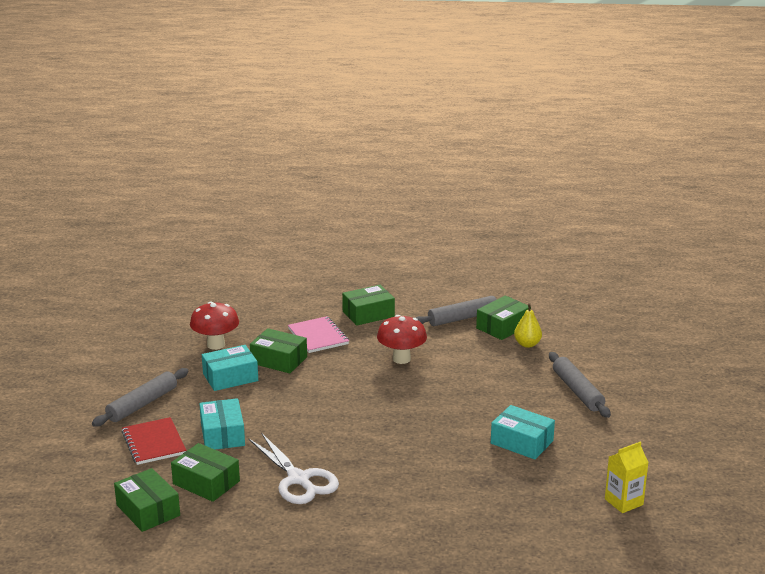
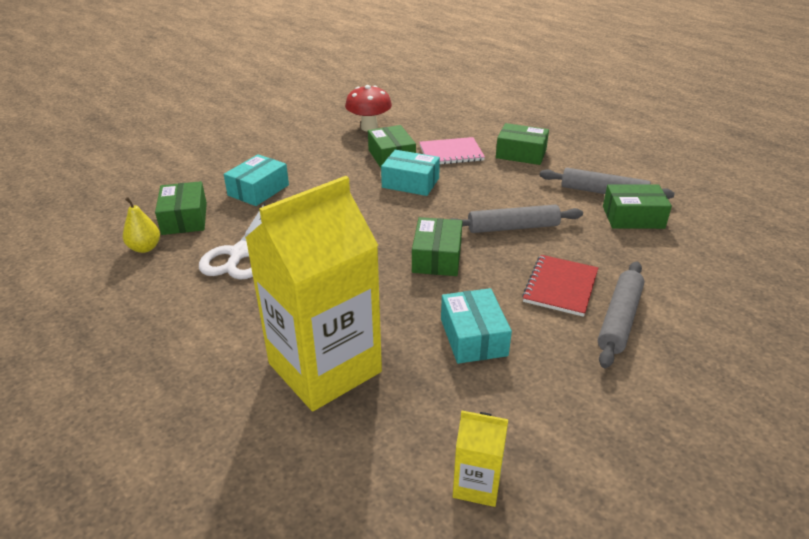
camera: 45 degrees right, 10 degrees up
(142, 404) = (253, 145): grey rolling pin -> grey rolling pin (513, 227)
(148, 510) = (119, 217): green box -> green box (437, 257)
(154, 443) = (210, 173): red notebook -> red notebook (560, 287)
(230, 377) = (337, 153): turquoise box -> turquoise box (410, 183)
(318, 336) = (451, 153): pink notebook -> pink notebook turned 60 degrees clockwise
(401, 359) = (488, 200): red mushroom -> none
(472, 503) = (325, 367): none -> yellow carton
(527, 344) = (634, 245): yellow pear -> yellow pear (145, 248)

